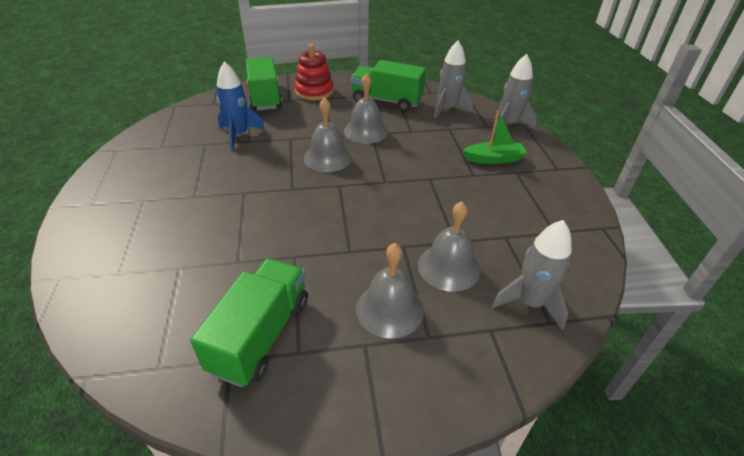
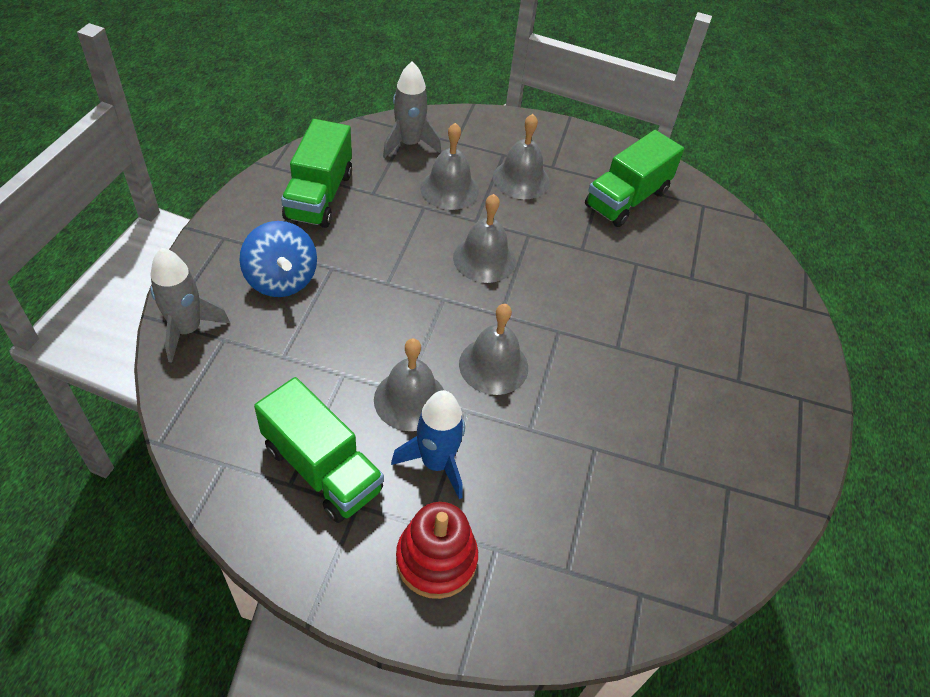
camera: 160 degrees left, 10 degrees up
(239, 135) = (607, 468): blue rocket -> blue rocket (436, 463)
(265, 97) = (539, 575): green truck -> green truck (319, 196)
(374, 217) = (484, 259): none -> grey bell
(448, 109) = (240, 402): grey rocket -> none
(494, 159) = (281, 280): green boat -> blue spinning top

